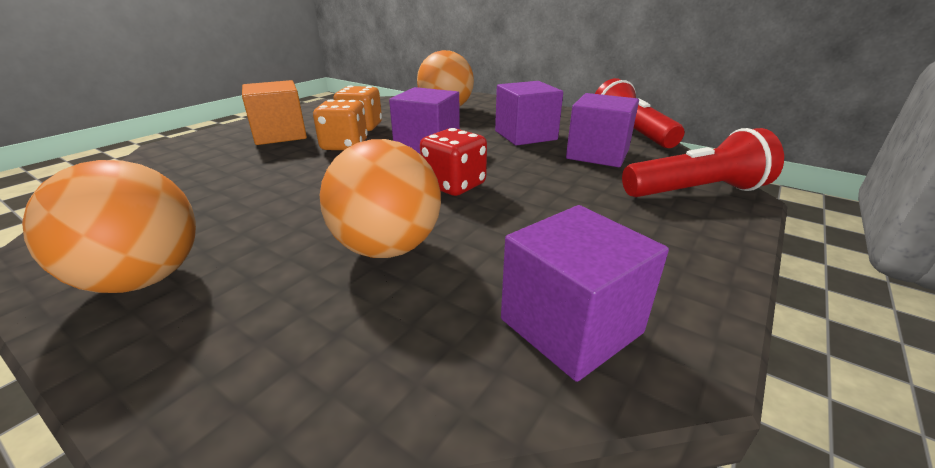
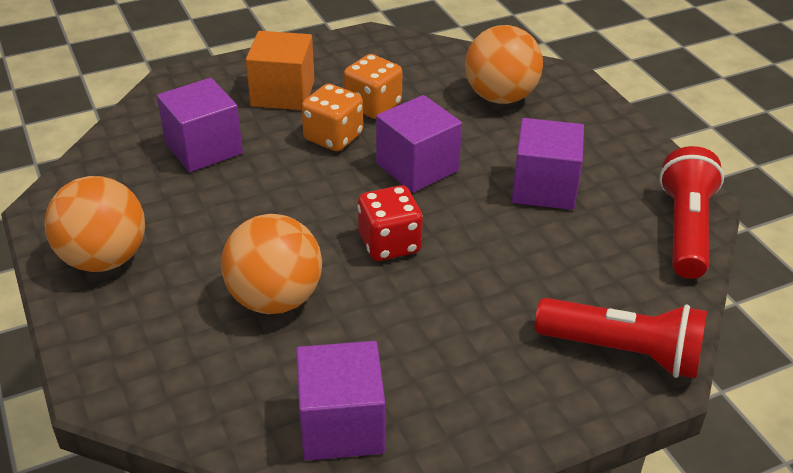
camera: 30 degrees right, 10 degrees up
(597, 154) = (590, 253): purple cube -> purple cube (203, 148)

